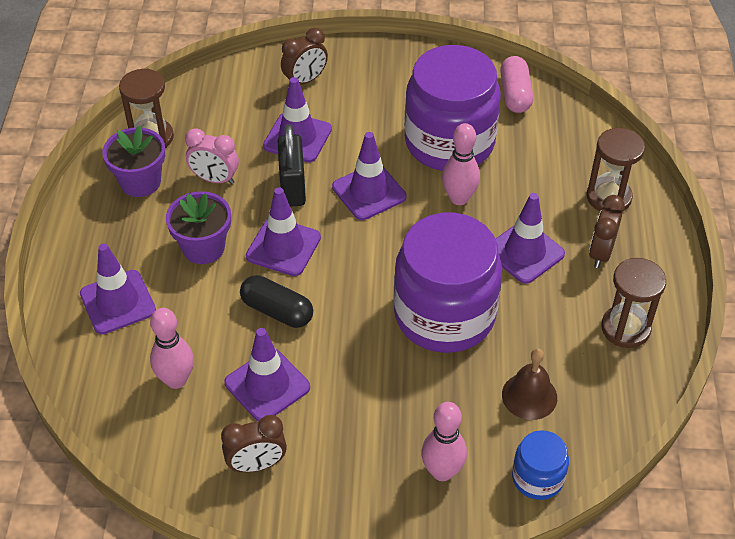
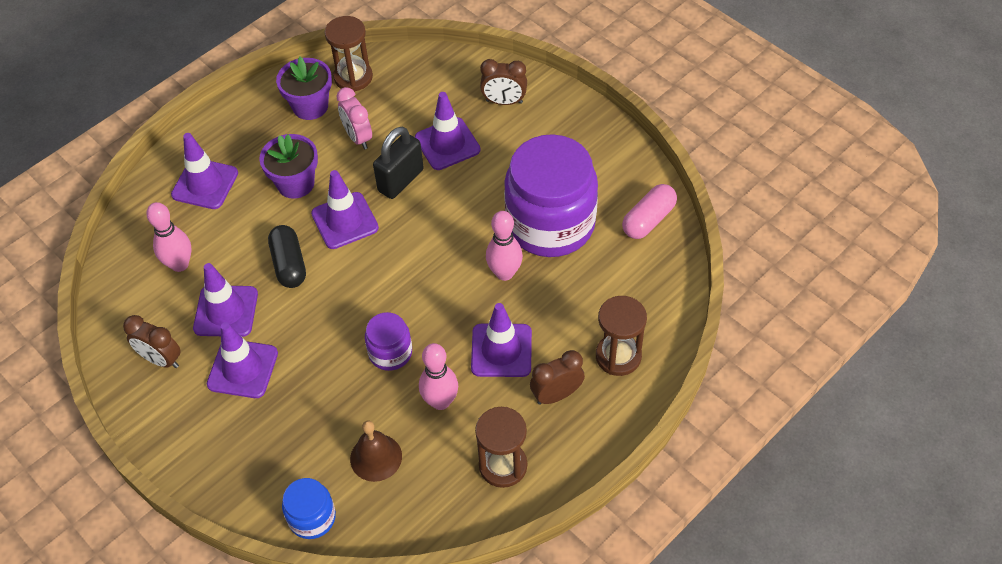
camera: 45 degrees right, 5 degrees up
(369, 192) = (447, 221): purple traffic cone -> purple traffic cone (242, 369)
(442, 471) = (259, 460): pink bowling pin -> pink bowling pin (440, 401)
(444, 315) = (390, 352): purple jar -> purple jar, size x0.47

